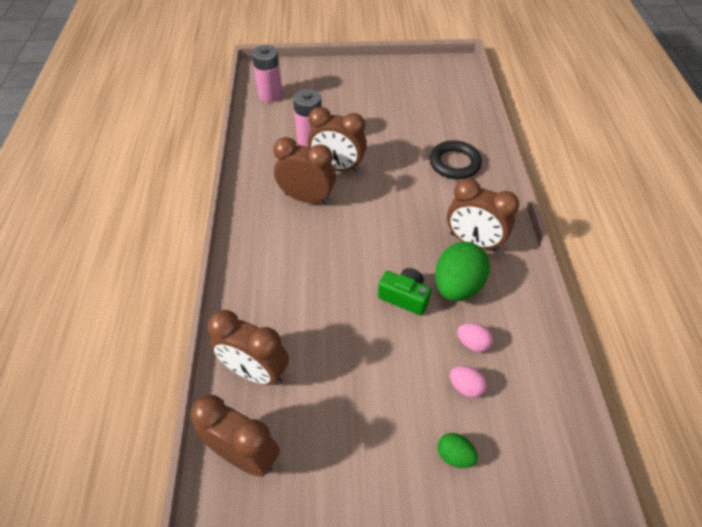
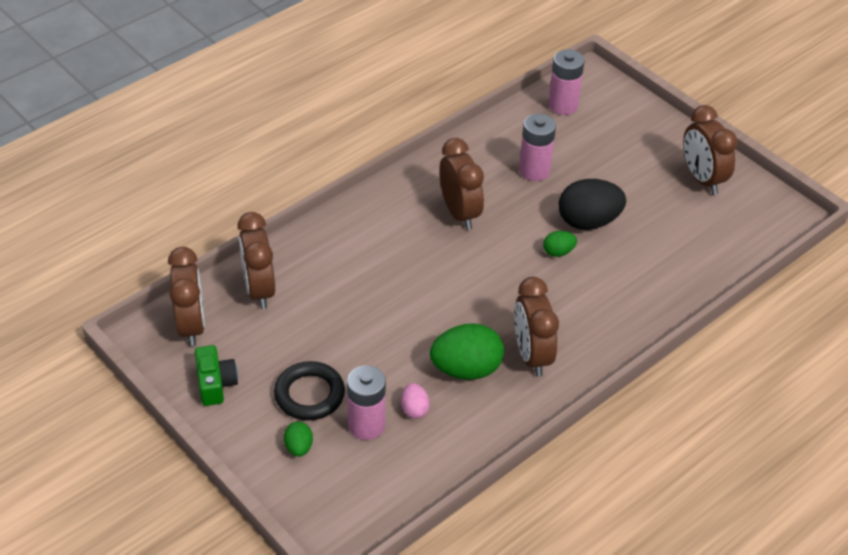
camera: 50 degrees right, 5 degrees down
(337, 167) = (520, 210): brown clock -> brown clock (702, 179)
(380, 143) = (588, 221): none -> black egg
(392, 172) = (558, 252): none -> green egg
(404, 297) = (418, 339): green camera -> green camera (215, 384)
(454, 163) = (624, 290): black ring -> black ring (309, 394)
(465, 387) = (366, 425): pink egg -> pink battery

